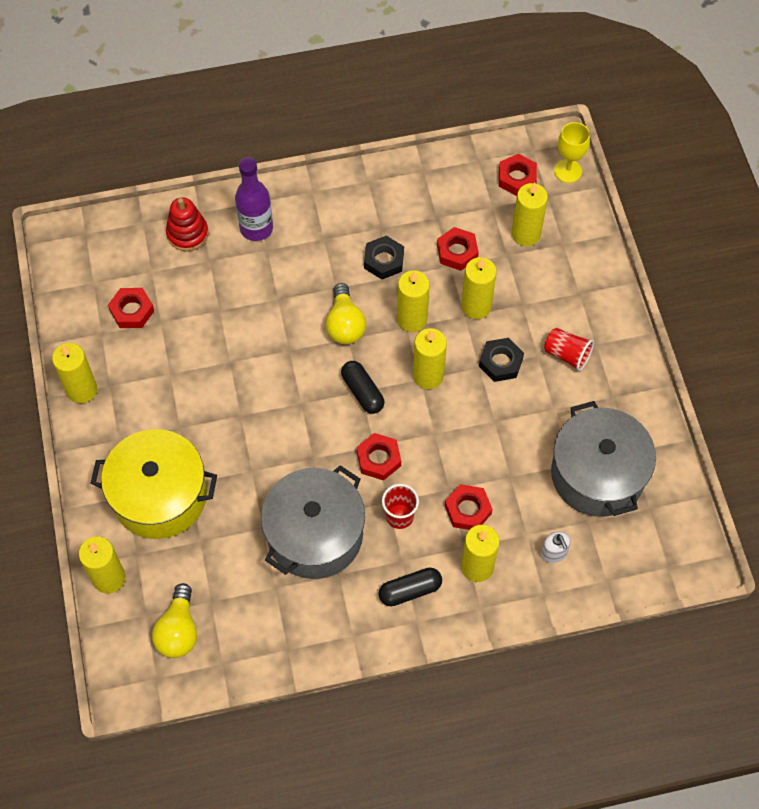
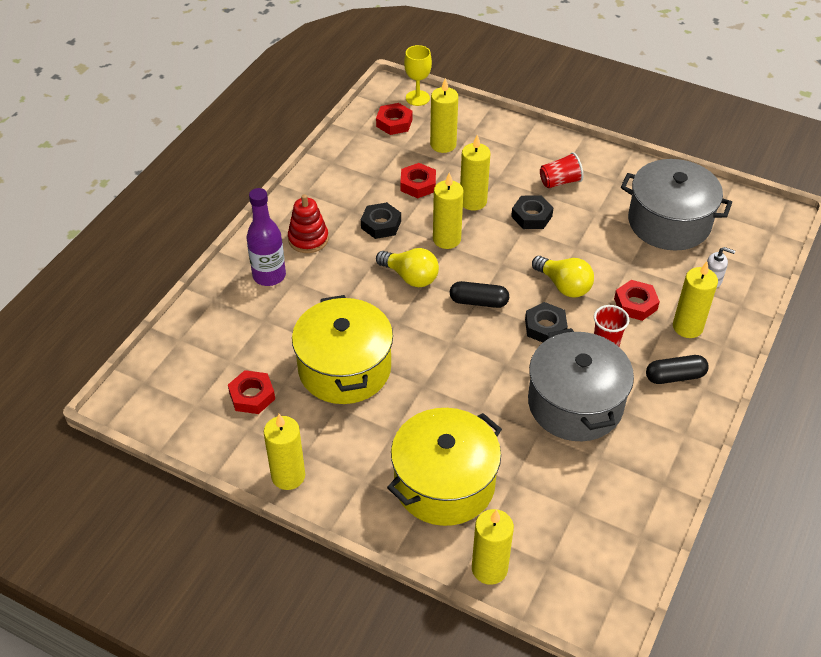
camera: 50 degrees left, 15 degrees down
(179, 630) = (584, 548): yellow light bulb -> yellow light bulb (564, 286)
(187, 234) = (224, 318): red stacking toy -> red stacking toy (308, 239)
(210, 350) = (345, 368): none -> yellow pot
(379, 459) = (545, 327): red nut -> black nut
(410, 590) = (675, 376): black capsule -> black capsule turned 60 degrees clockwise
(428, 376) = (503, 259): yellow candle -> none

